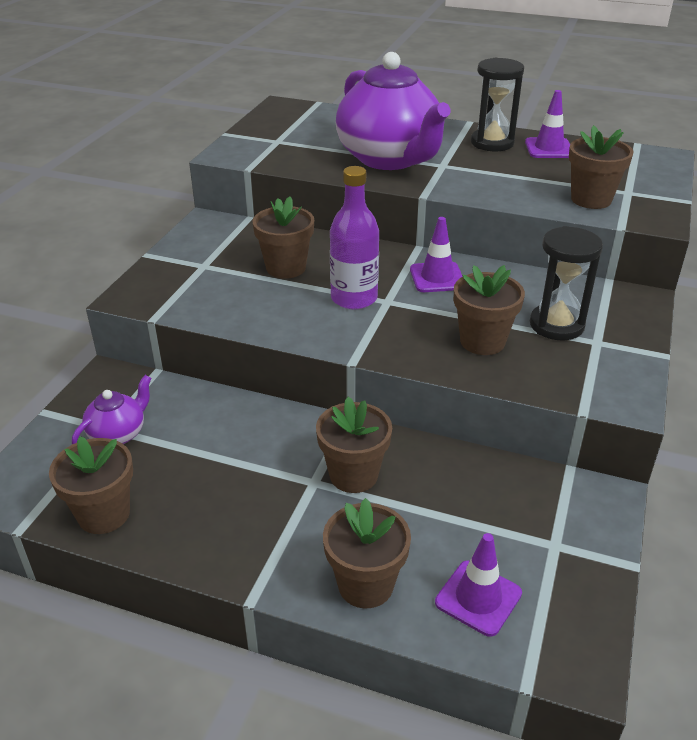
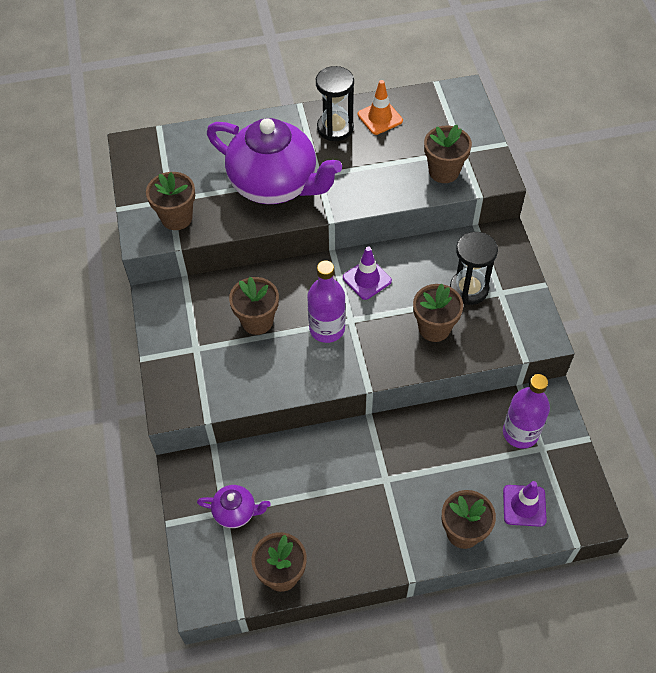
camera: 30 degrees left, 20 degrees up
(118, 434) = (235, 512): purple teapot -> purple teapot turned 90 degrees clockwise
(353, 475) = (404, 461): brown flower pot -> brown flower pot (176, 218)
(534, 515) = (520, 433): none -> purple bottle
(549, 149) = (380, 118): purple traffic cone -> orange traffic cone

